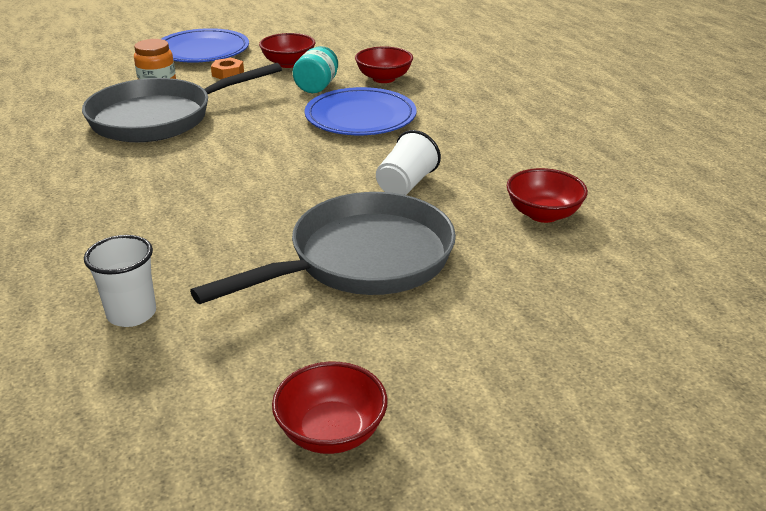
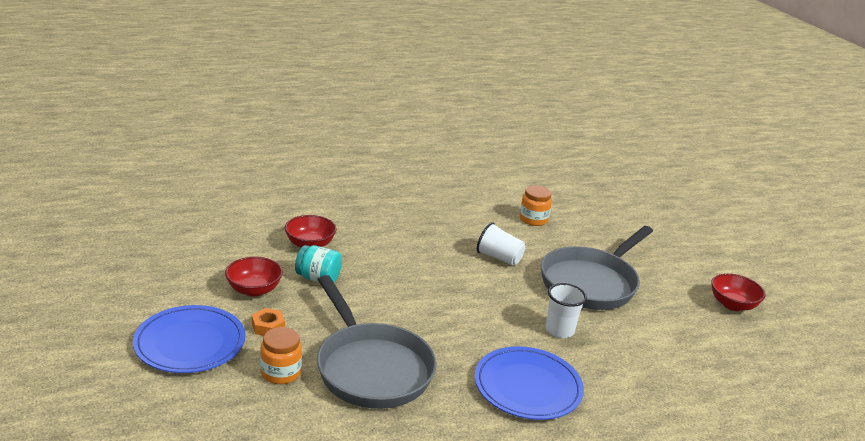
camera: 90 degrees left, 5 degrees down
(132, 314) = (665, 369): white cup -> white cup (559, 330)
(360, 117) = (388, 263): blue plate -> blue plate (527, 387)
(362, 260) = (591, 283): grey pan -> grey pan turned 105 degrees counterclockwise
(543, 214) = (533, 219): red bowl -> orange jar

